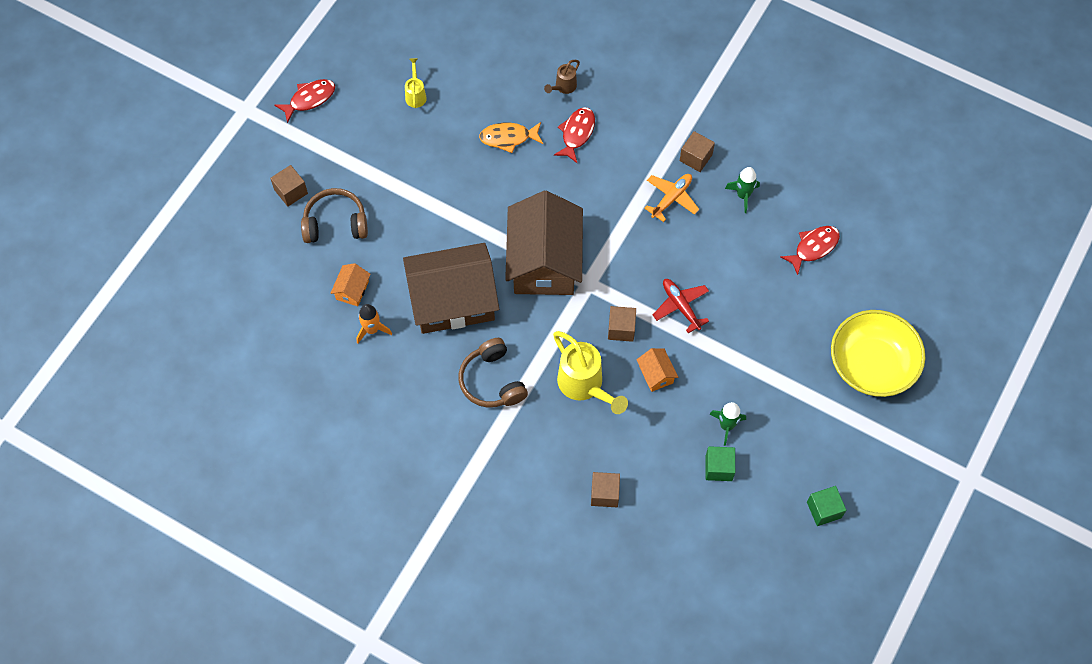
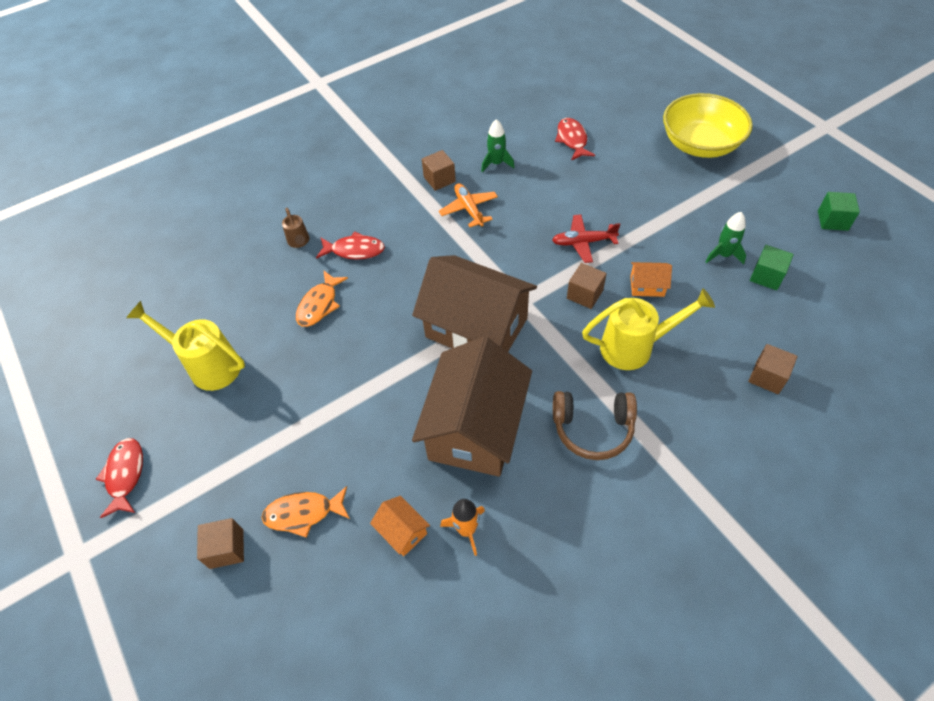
camera: 60 degrees left, 10 degrees down
(335, 223) = (303, 513): brown headphones -> orange fish
(415, 95) = (208, 365): yellow watering can -> yellow watering can, size x1.95
(576, 133) = (355, 250): red fish -> red fish turned 135 degrees clockwise

